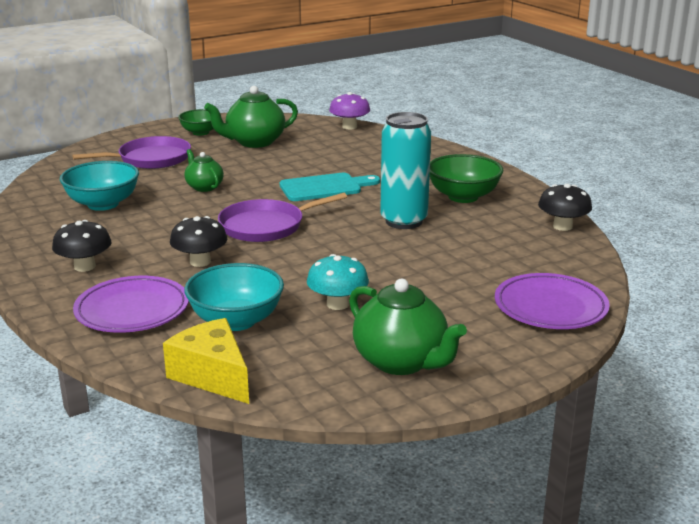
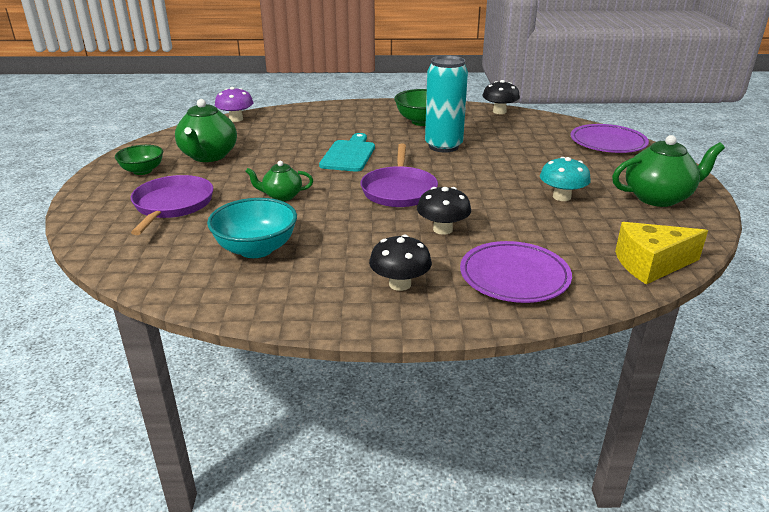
camera: 60 degrees left, 5 degrees up
(236, 321) = (564, 237): turquoise bowl -> none

